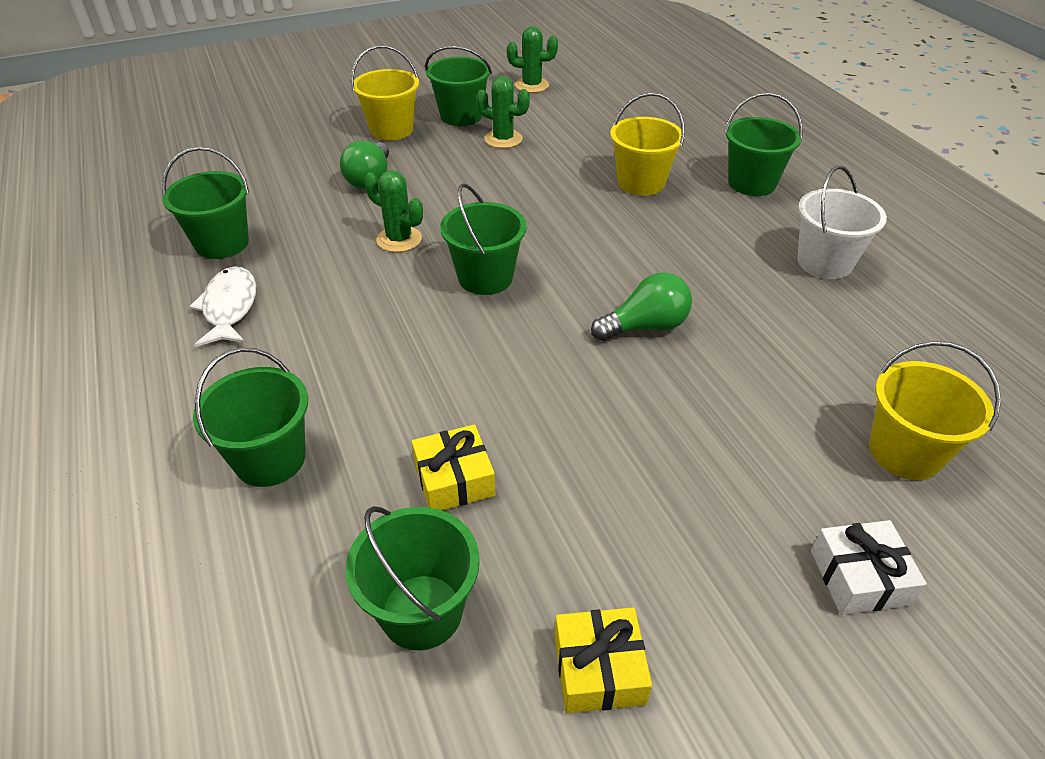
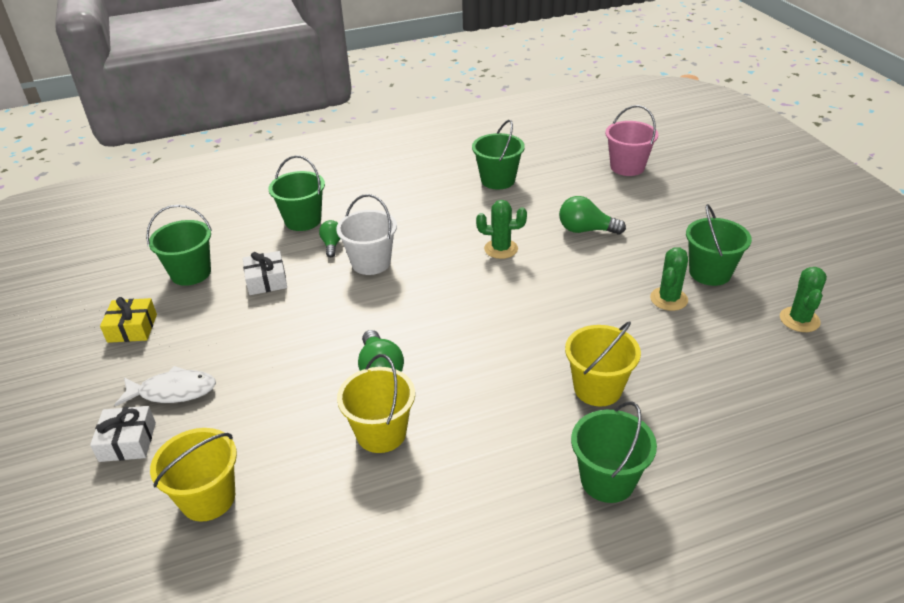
camera: 95 degrees right, 5 degrees down
(229, 308) = (430, 192): white fish -> white fish (173, 391)
(234, 146) = (627, 167): none -> pink bucket
(359, 407) = (332, 245): none -> green light bulb
(391, 130) = (671, 235): yellow bucket -> yellow bucket (381, 433)
(399, 239) = (501, 249): green cactus -> green cactus turned 60 degrees clockwise
(454, 479) = (266, 280): yellow gift -> white gift
(485, 277) = (450, 290): green bucket -> none
(824, 263) = (454, 511): white bucket -> white bucket (371, 263)

